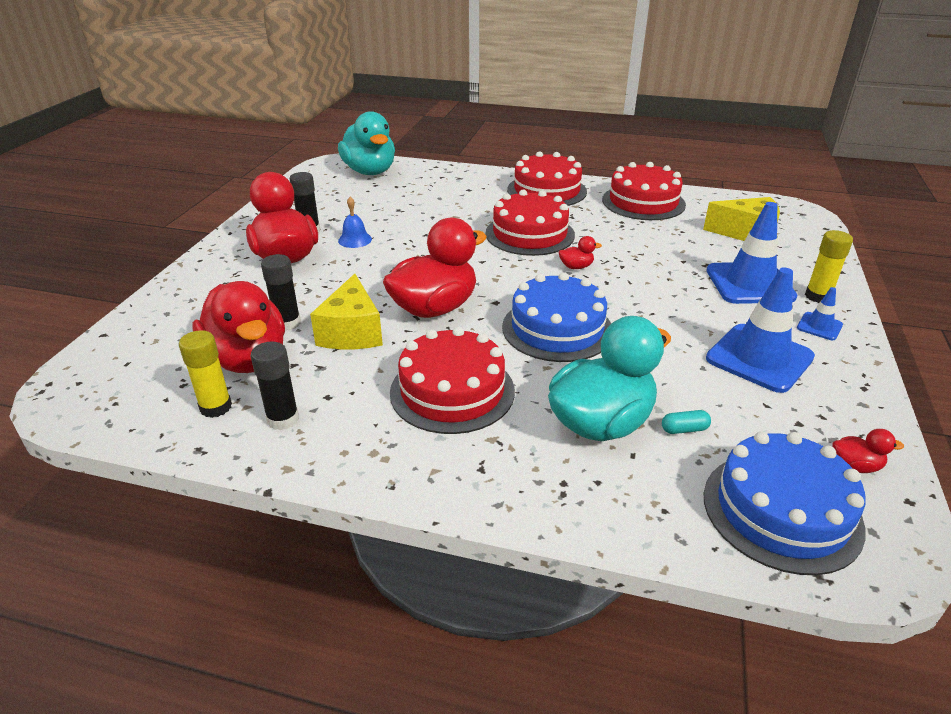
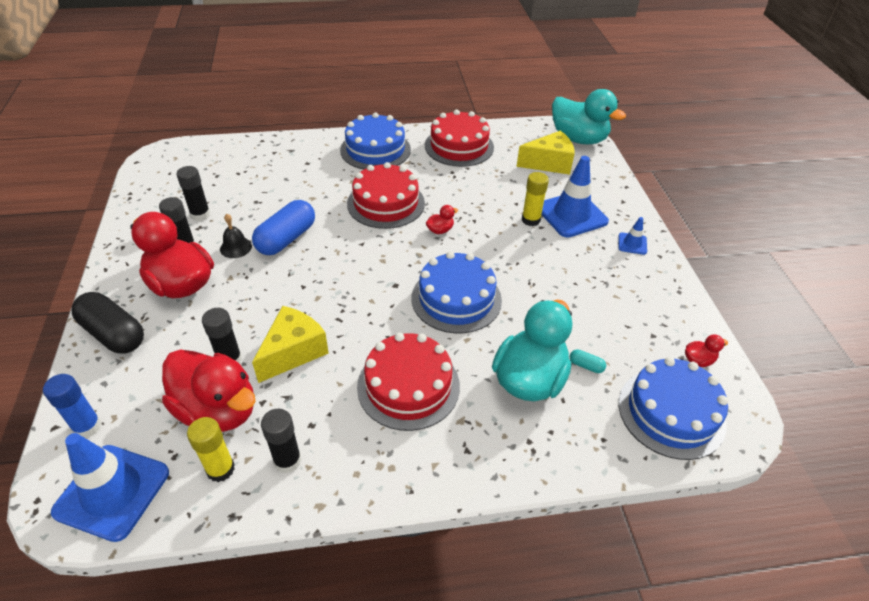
camera: 25 degrees left, 10 degrees up
(129, 341) = (87, 426): none -> blue glue stick
(201, 280) = (114, 334): none -> black capsule
(340, 210) = (200, 215): none -> black glue stick
(352, 332) = (293, 352): yellow cheese -> yellow cheese turned 120 degrees counterclockwise
(355, 240) = (236, 247): blue bell -> black bell
(370, 172) = (202, 160): turquoise duck -> turquoise duck (578, 139)
(408, 243) = (286, 239): none -> blue capsule
(434, 308) = (349, 306): red duck -> none
(546, 190) = (375, 150): red cake -> blue cake
(684, 429) = (586, 366): turquoise capsule -> turquoise capsule turned 60 degrees clockwise
(759, 358) = (606, 285): blue traffic cone -> blue traffic cone (112, 492)
(818, 296) = (620, 215): yellow glue stick -> yellow glue stick (531, 220)

